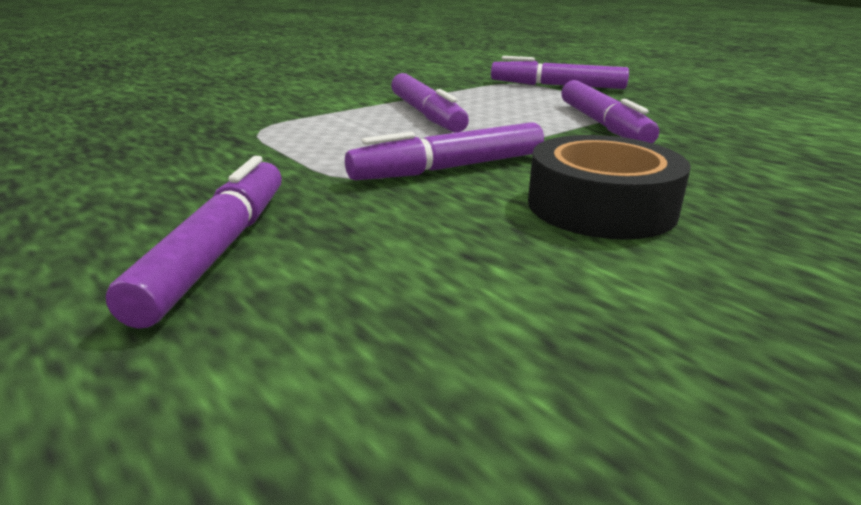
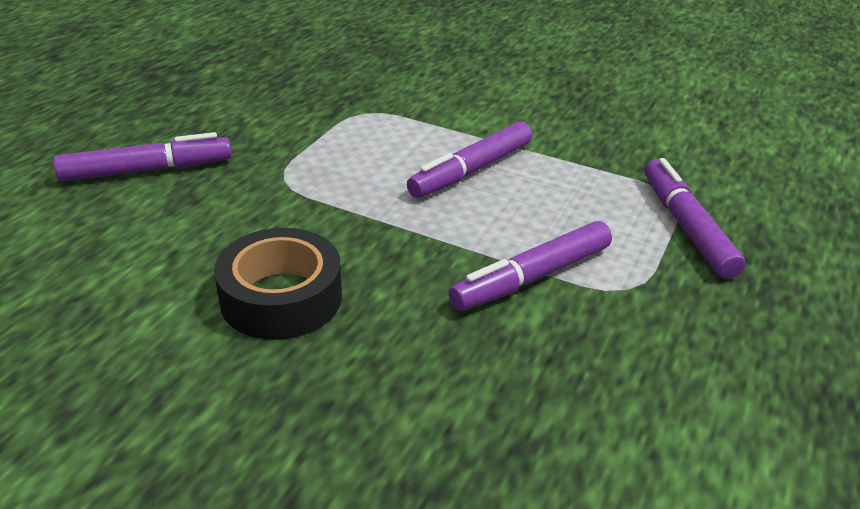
camera: 65 degrees right, 10 degrees up
(449, 168) = (327, 213): purple marker -> none

